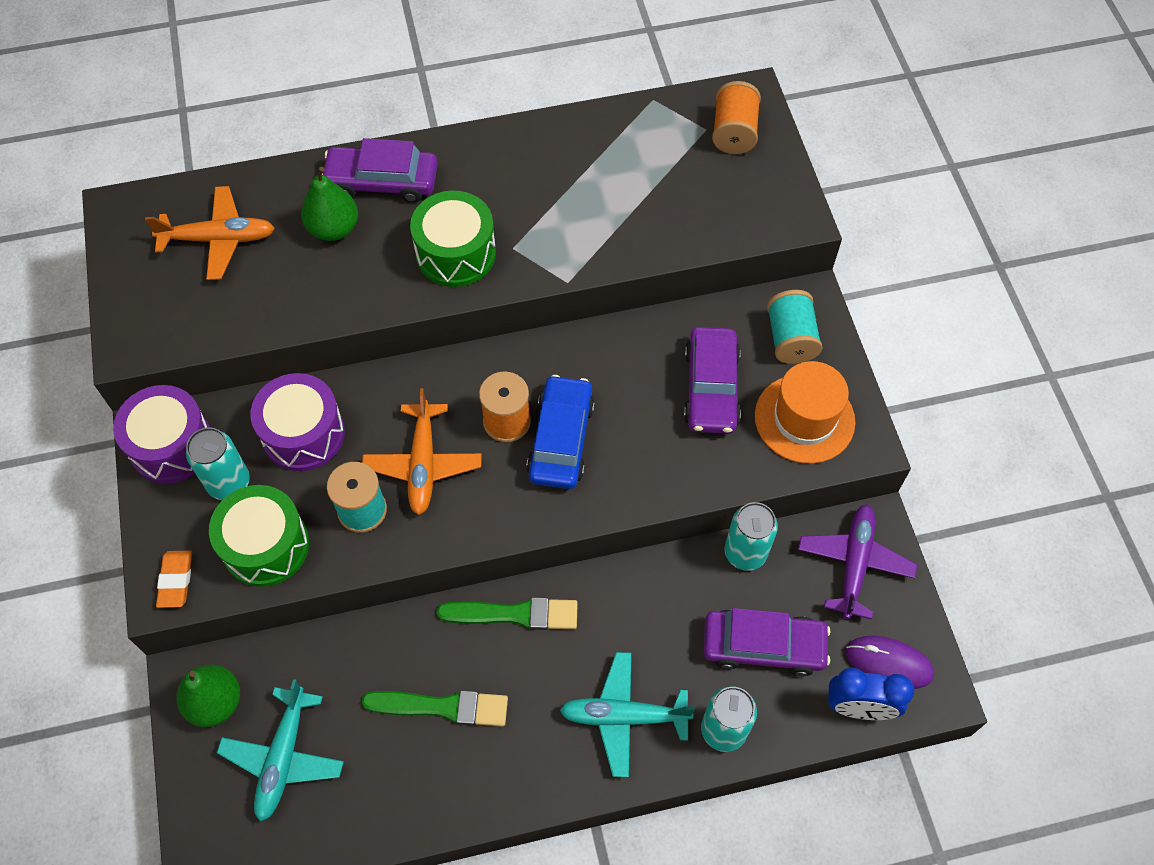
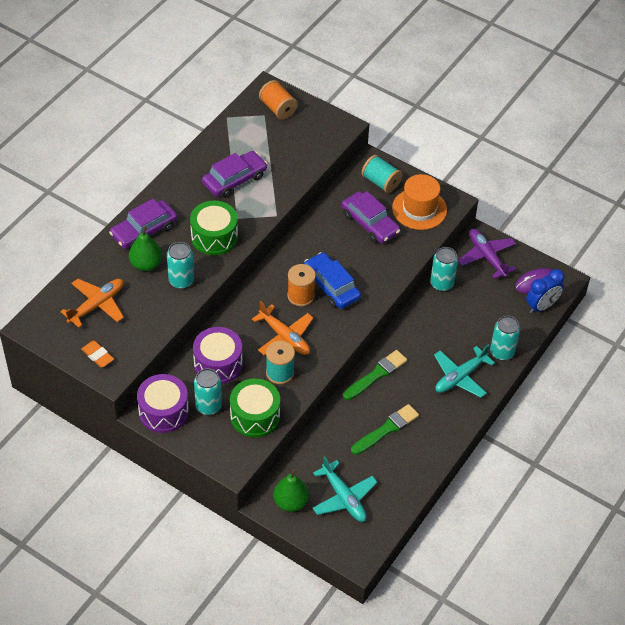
camera: 45 degrees left, 10 degrees down
(176, 580) = (232, 458): orange eraser -> orange eraser (97, 356)
(349, 283) = (181, 281): none -> turquoise can
(763, 646) = (485, 312): purple car -> purple car (234, 180)

